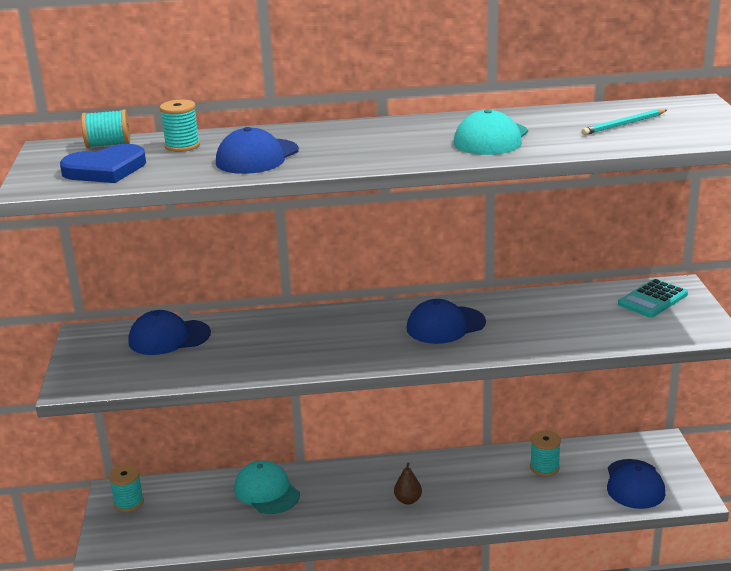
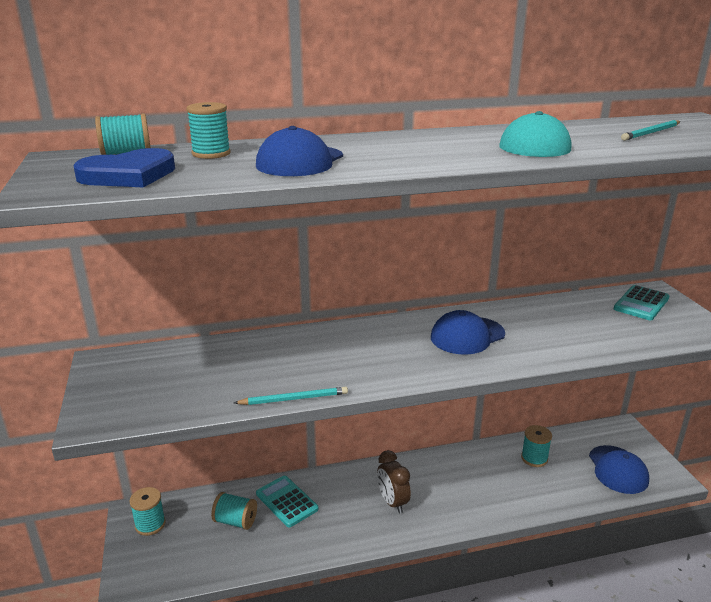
camera: 10 degrees left, 0 degrees up
(169, 337) = (193, 360): blue cap -> none
(212, 505) = (235, 521): none -> turquoise spool
(253, 376) = (293, 399): none -> turquoise pencil
(267, 491) = (286, 501): turquoise cap -> turquoise calculator
(375, 499) = (392, 502): none -> brown clock
(408, 500) = (423, 501): brown pear -> none

